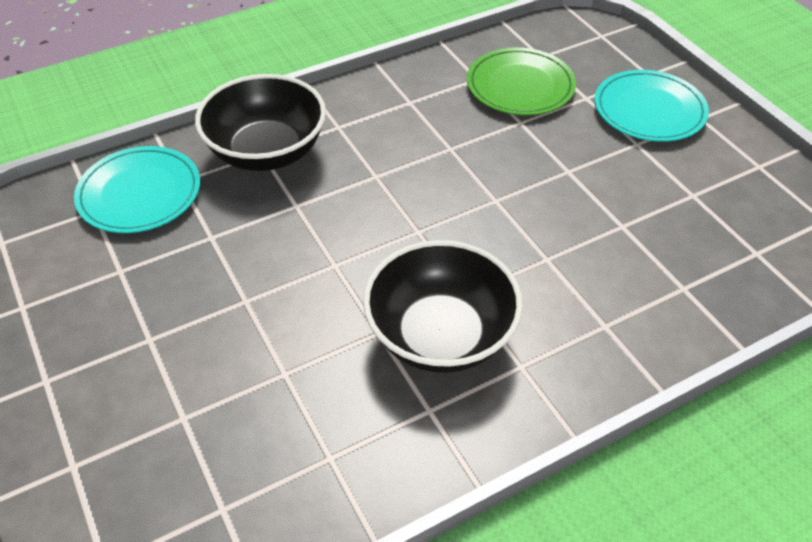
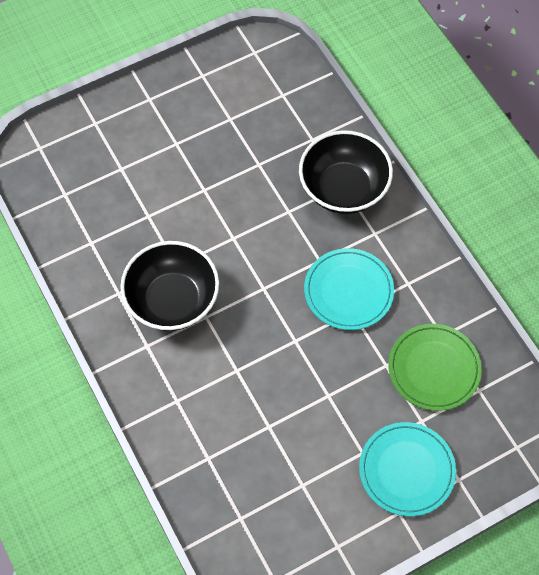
camera: 90 degrees right, 15 degrees up
(139, 193) = (299, 117): turquoise plate -> turquoise plate (348, 291)

